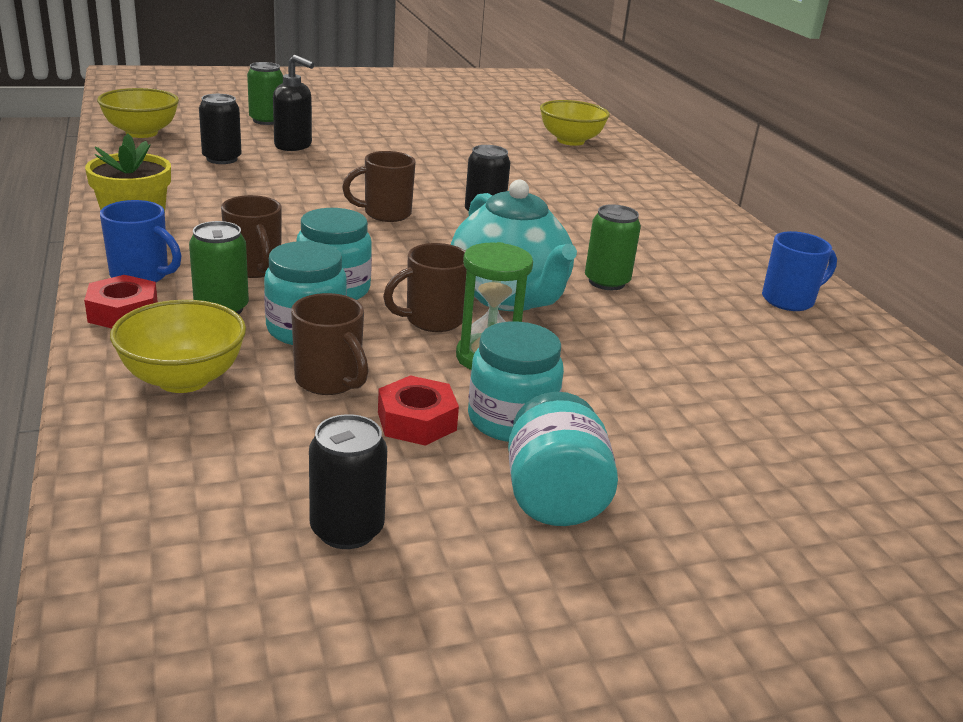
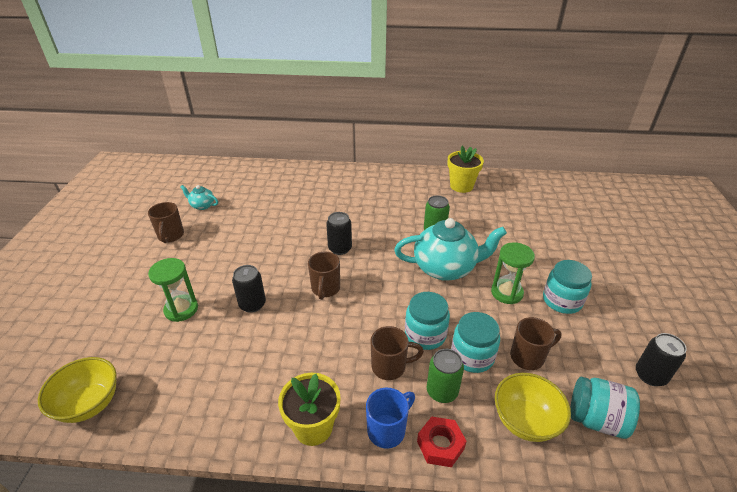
camera: 65 degrees left, 10 degrees up
(222, 159) = (186, 356): black can -> black can (252, 304)
(266, 120) = (113, 315): green can -> none
(293, 146) = (181, 309): black soap dispenser -> green hourglass
(417, 421) = (564, 332): red nut -> none
(432, 320) = (467, 303): brown mug -> brown mug (170, 236)
(495, 127) = (202, 205): none -> turquoise teapot
(554, 497) = (618, 305): turquoise jar -> turquoise jar (596, 419)
(570, 141) = (243, 184): yellow bowl -> none
(789, 300) = (461, 186): blue mug -> yellow flower pot

